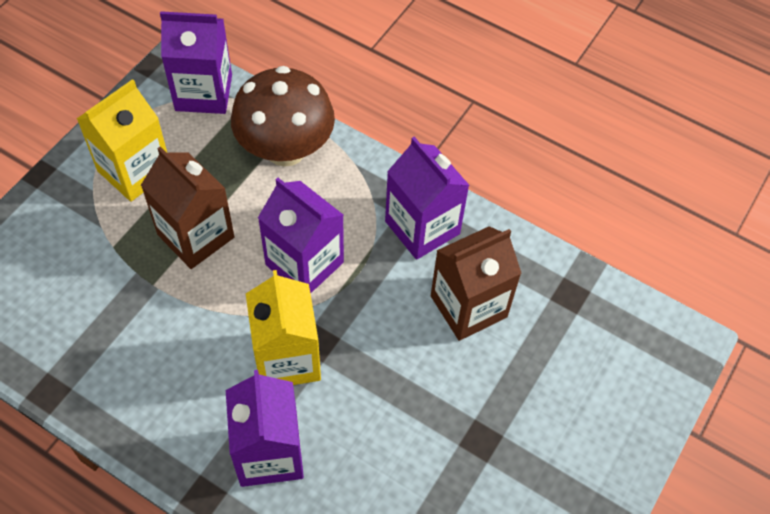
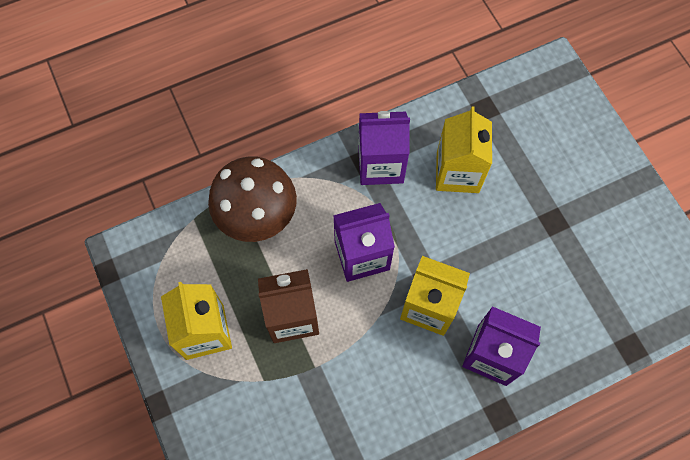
camera: 55 degrees left, 10 degrees up
(203, 93) = (165, 245): purple carton -> none
(468, 306) = (457, 172): brown carton -> yellow carton

